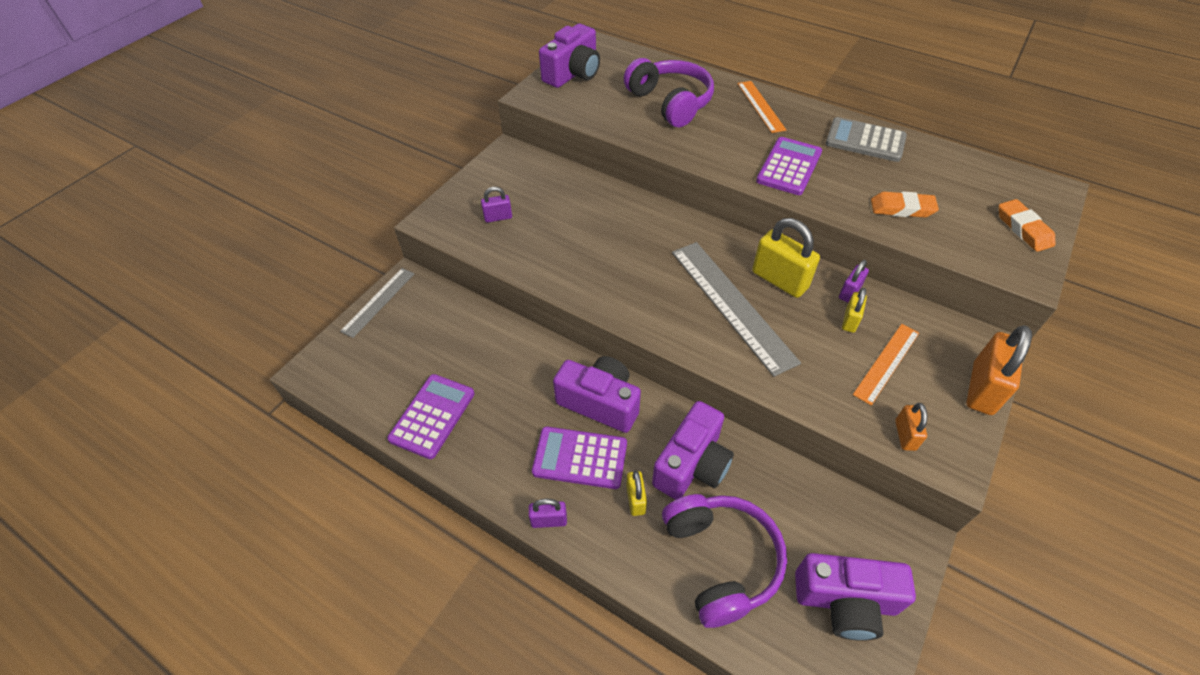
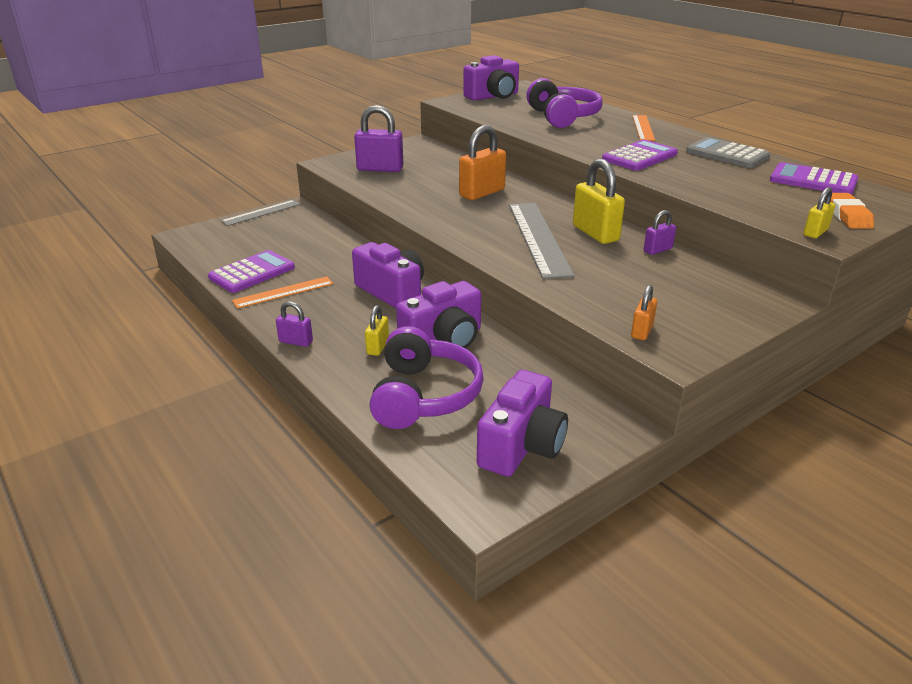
camera: 20 degrees right, 20 degrees down
(498, 217) = (380, 169): purple padlock -> purple padlock, size x1.86
(580, 458) = (350, 316): purple calculator -> purple calculator (813, 180)
(845, 601) = (522, 446): purple camera -> purple camera turned 90 degrees counterclockwise
(850, 320) = (644, 264): yellow padlock -> yellow padlock (815, 232)
(887, 363) = (660, 291): orange ruler -> orange ruler (283, 292)
(902, 209) = (729, 189): orange eraser -> none
(982, 388) = (747, 322): orange padlock -> orange padlock (482, 193)

